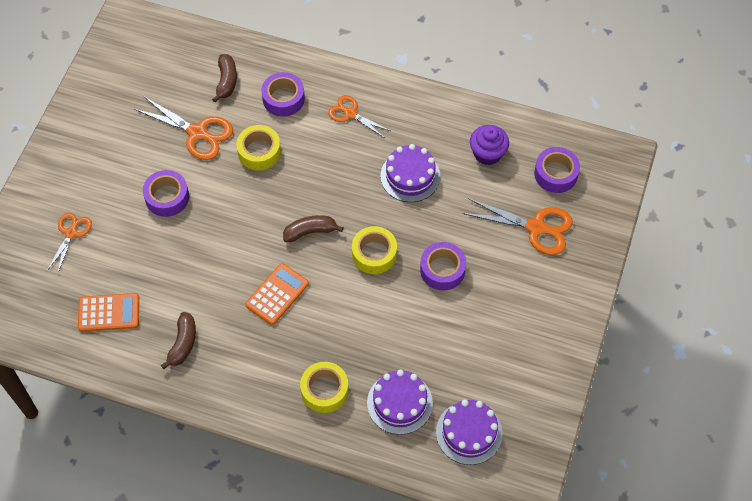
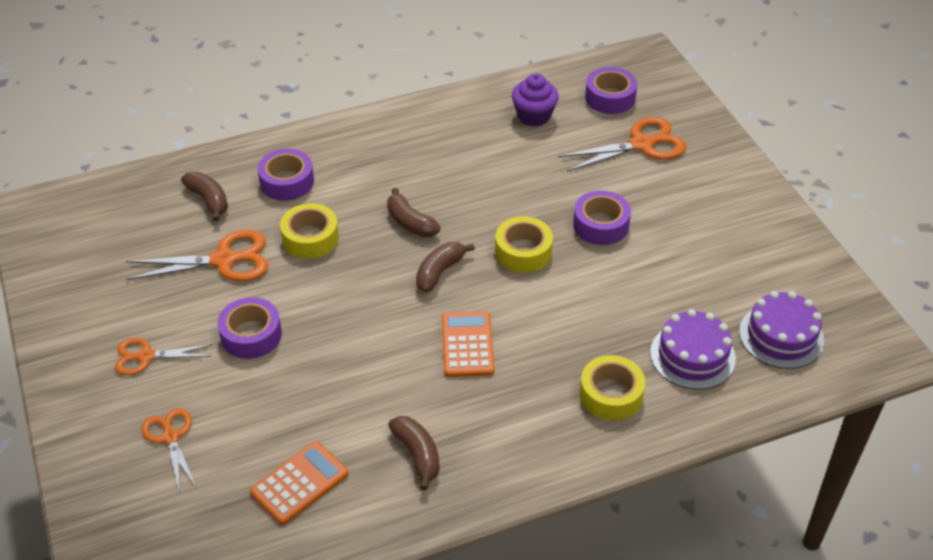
camera: 40 degrees left, 15 degrees down
(327, 183) = (410, 223): none -> brown banana
(350, 113) = (369, 157): orange scissors -> orange scissors (145, 356)
(410, 176) = (484, 172): purple cake -> none

